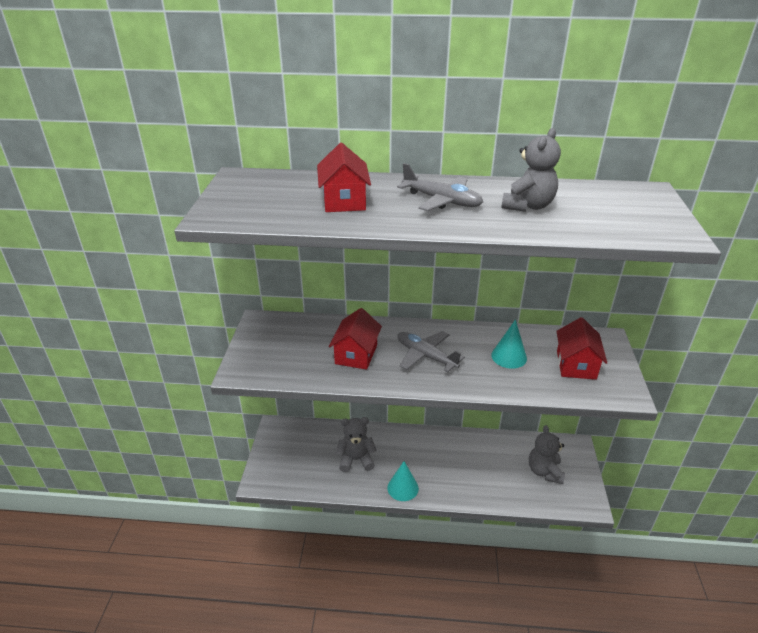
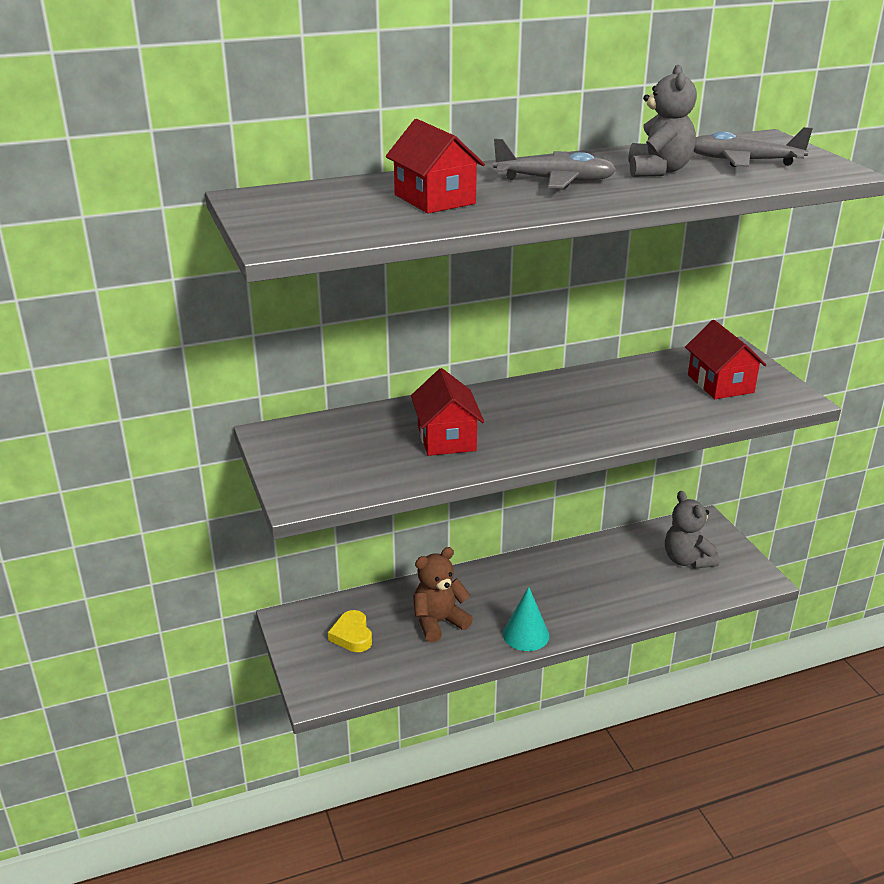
camera: 25 degrees left, 5 degrees down
(302, 450) = (352, 635): none -> yellow heart
(356, 459) = (438, 622): grey teddy bear -> brown teddy bear
(425, 356) = (538, 418): grey plane -> grey plane (743, 161)
(509, 356) = (638, 394): turquoise cone -> none

